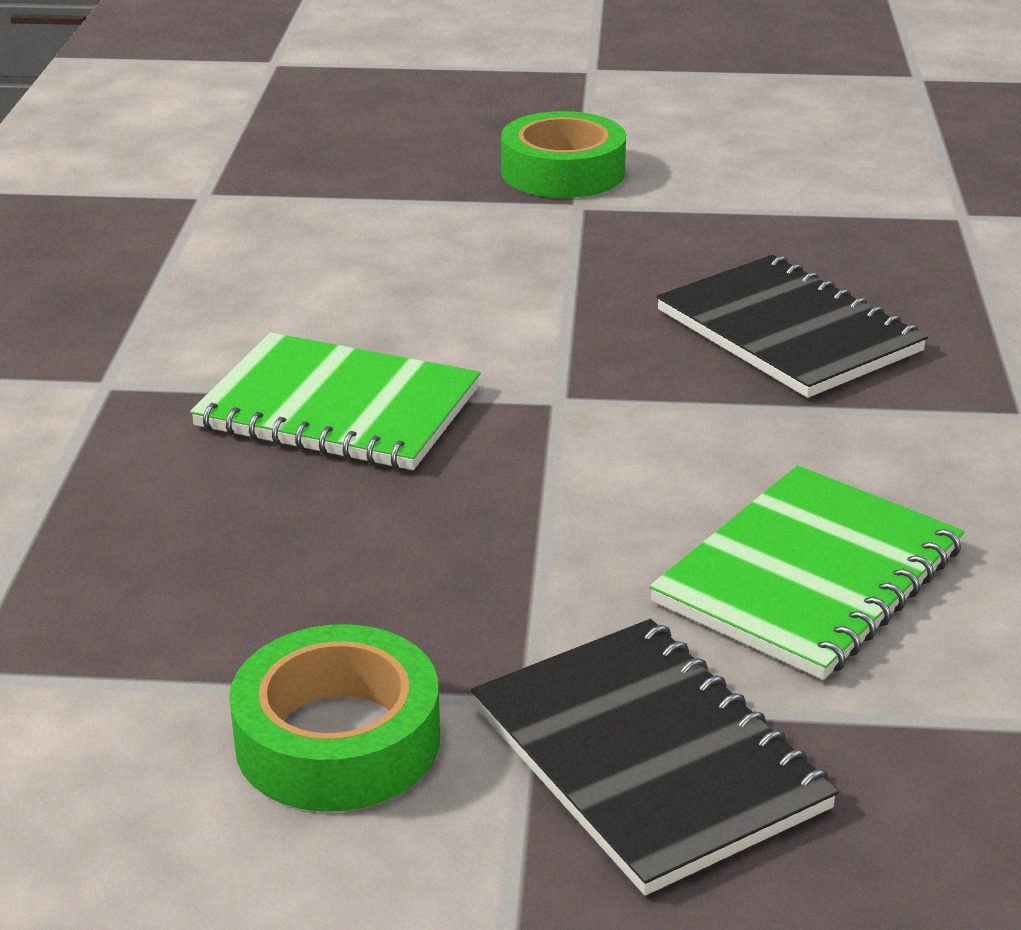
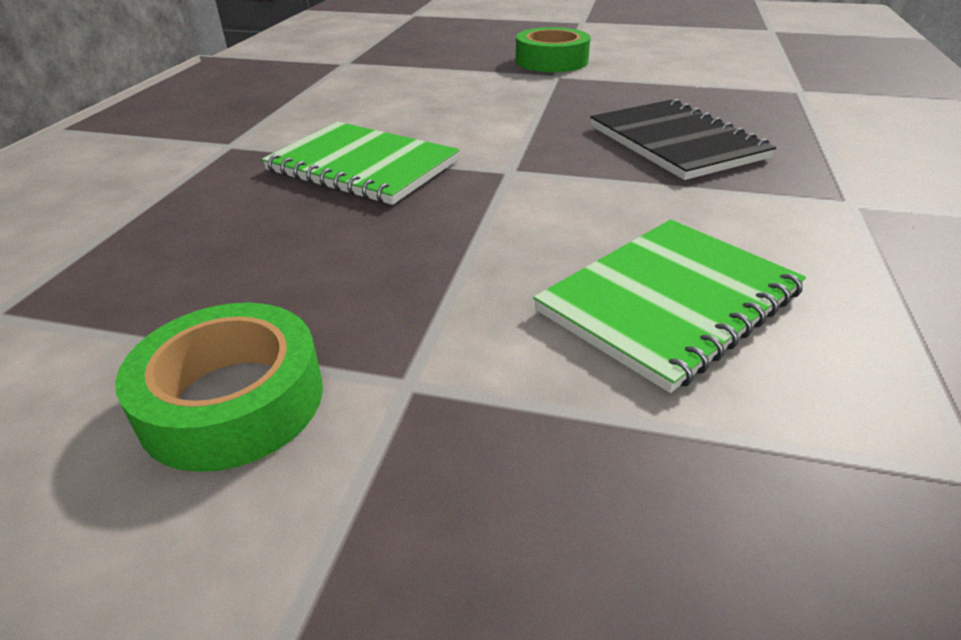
camera: 10 degrees right, 5 degrees up
(647, 757) = (492, 451): black notebook -> none

